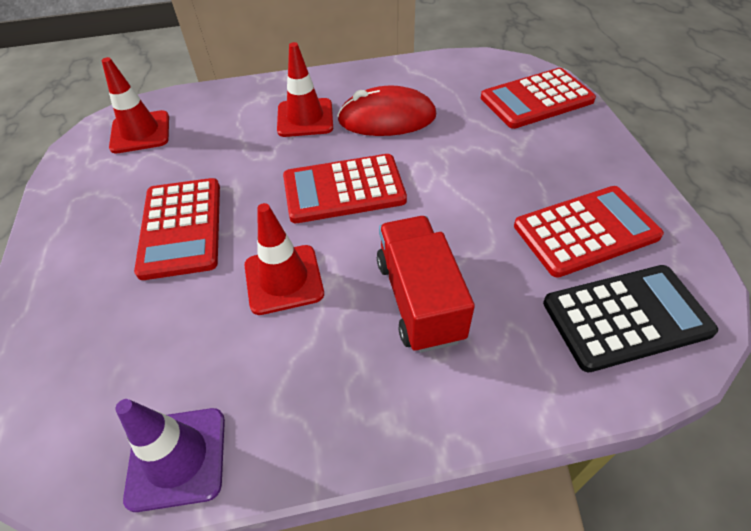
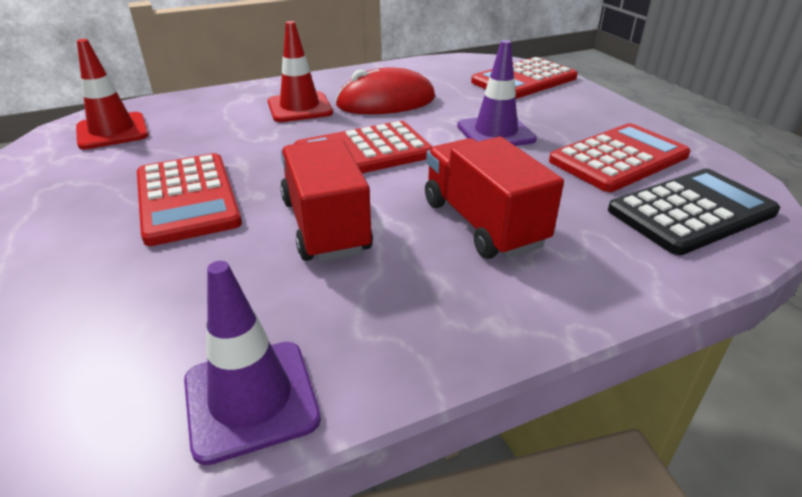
camera: 15 degrees left, 15 degrees down
(284, 279) = (325, 225): red traffic cone -> red truck
(477, 177) = (495, 133): none -> purple traffic cone

